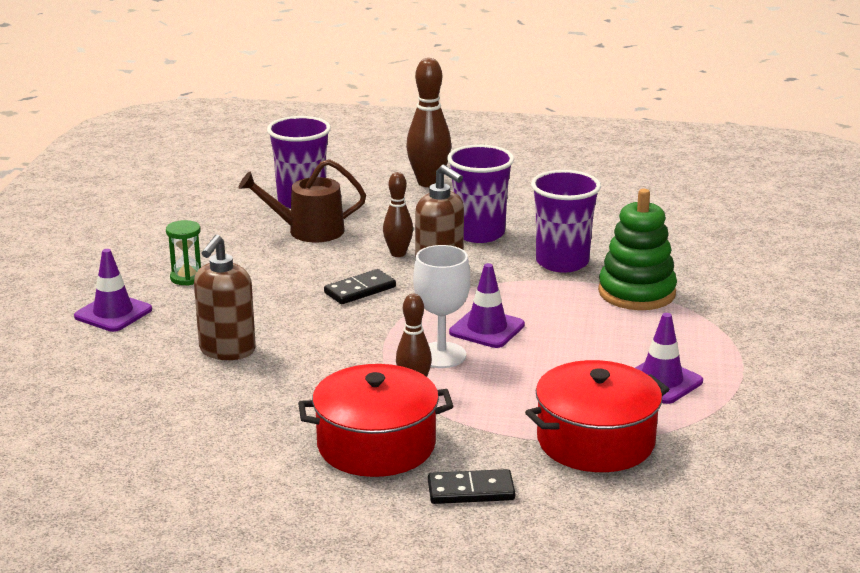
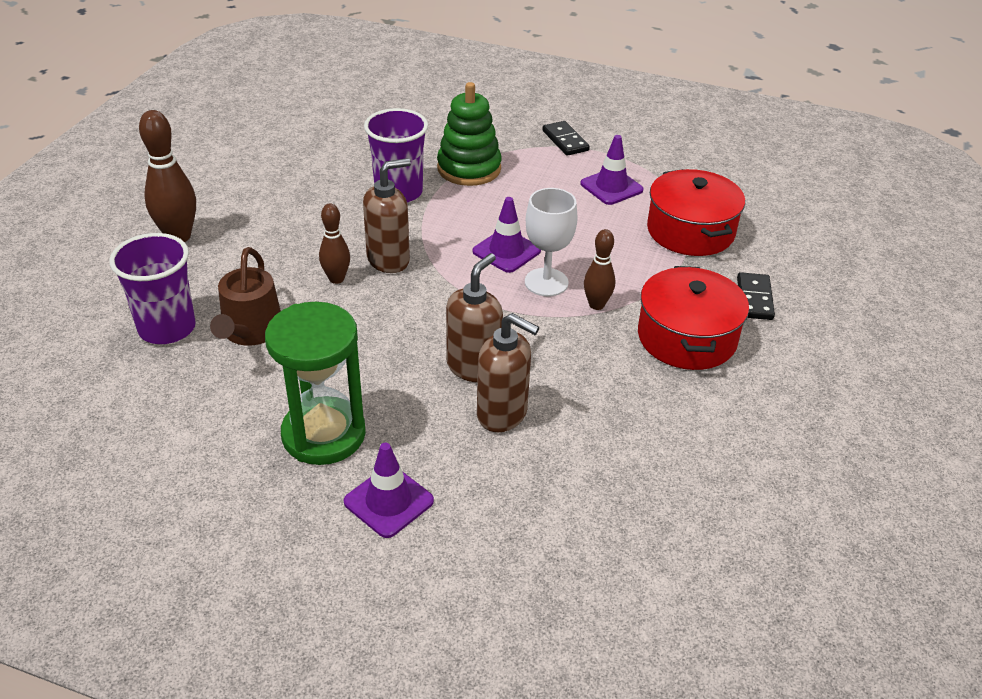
camera: 80 degrees left, 15 degrees up
(187, 278) = (324, 434): green hourglass -> green hourglass, size x2.14
(290, 330) = (473, 367): none -> brown soap dispenser
(360, 290) = (405, 312): black domino -> black domino (565, 141)
(479, 233) = (317, 225): purple cup -> none

